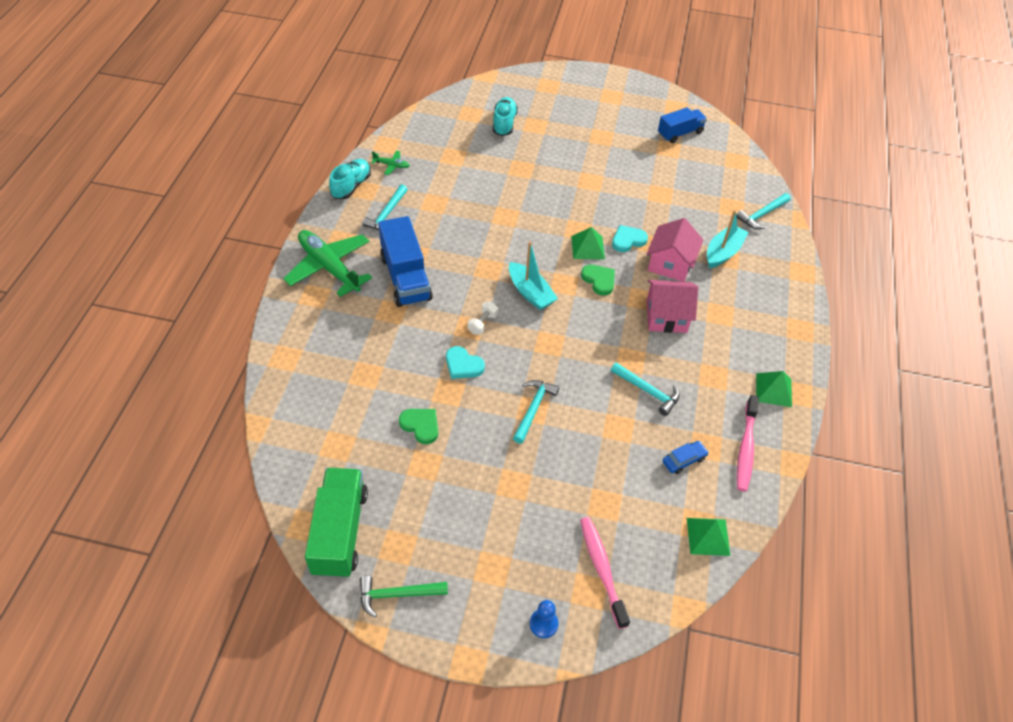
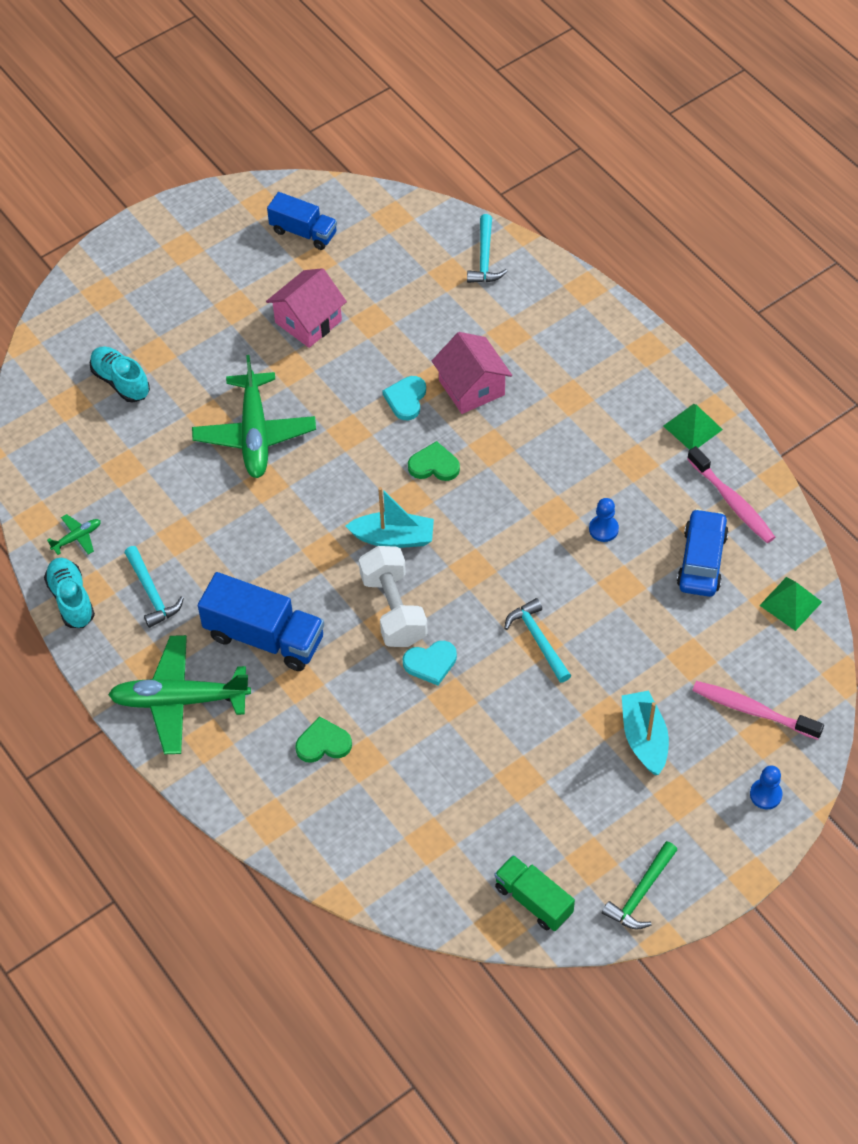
camera: 45 degrees left, 5 degrees up
(340, 532) = (533, 900): green truck -> green truck, size x0.64
(421, 425) = (471, 751): green heart -> green heart (323, 743)
(482, 323) = (393, 609): white dumbbell -> white dumbbell, size x2.11
(531, 193) = (255, 434): none -> green plane
(587, 247) = (381, 442): green pyramid -> none
(648, 391) = (603, 529): turquoise hammer -> blue pawn
(666, 316) = (532, 444): pink house -> pink house (308, 321)
(680, 133) = (303, 232): blue truck -> blue truck turned 105 degrees clockwise
(684, 460) = (701, 560): blue car -> blue car, size x1.74
(723, 252) = (500, 331): turquoise boat -> turquoise boat (644, 738)

